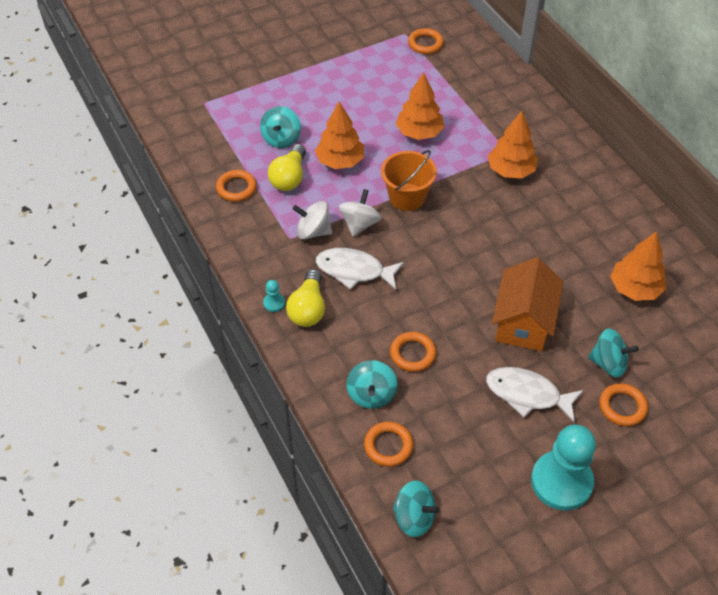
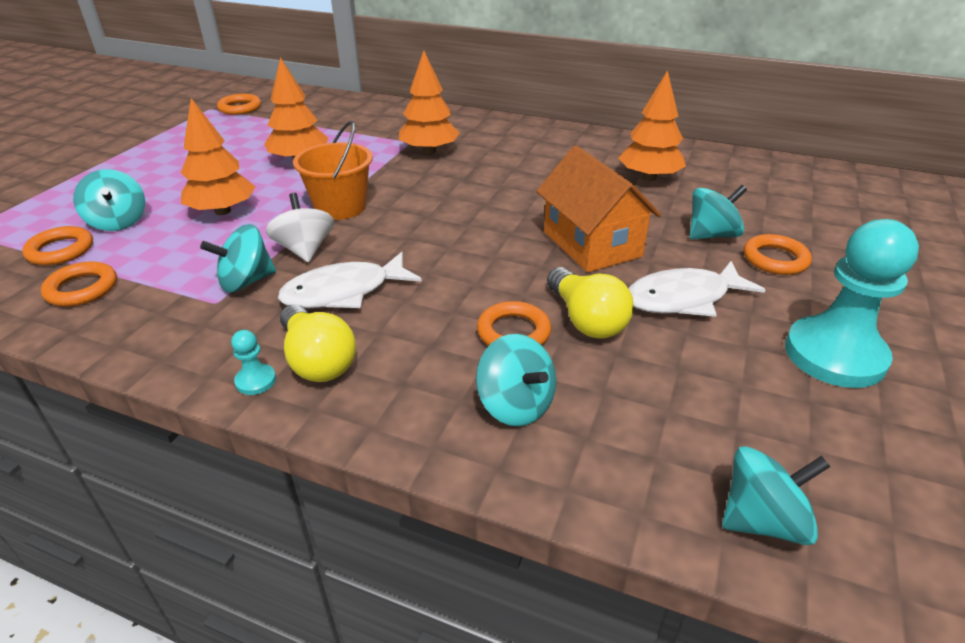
camera: 40 degrees left, 15 degrees down
(289, 177) = (162, 249): yellow light bulb -> yellow light bulb (586, 320)
(313, 231) = (246, 281): white spinning top -> turquoise spinning top
(388, 446) = (612, 451): orange ring -> orange ring (61, 250)

